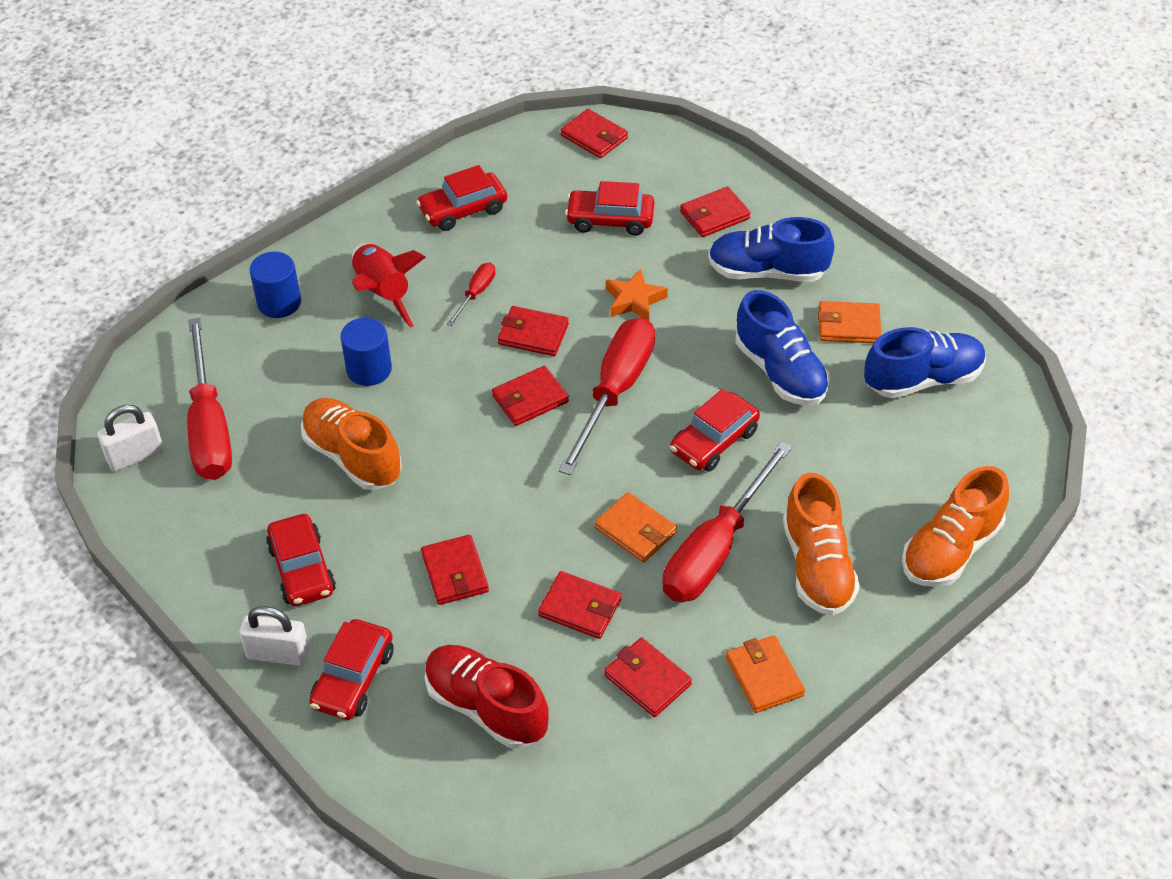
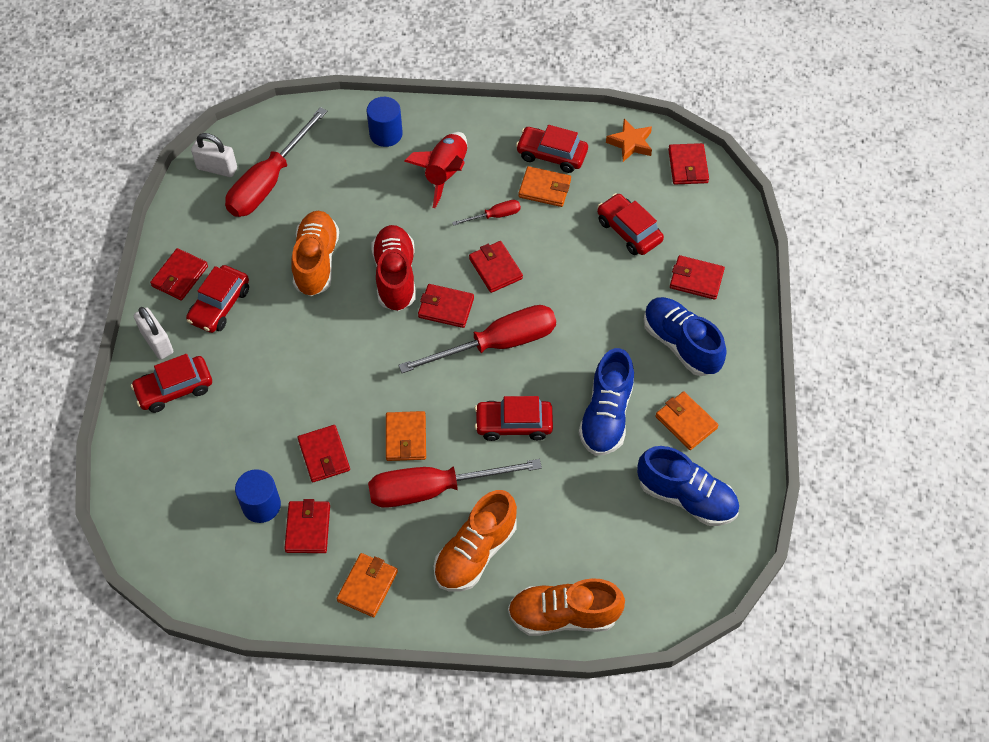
camera: 45 degrees right, 10 degrees up
(369, 369) = (384, 215): blue cylinder -> blue cylinder (261, 505)
(455, 573) = (288, 376): red wallet -> red wallet (180, 276)
(486, 707) = (215, 465): red shoe -> red shoe (395, 276)
(492, 240) = (544, 189): none -> orange wallet
(634, 300) = (578, 296): orange star -> orange star (630, 143)

